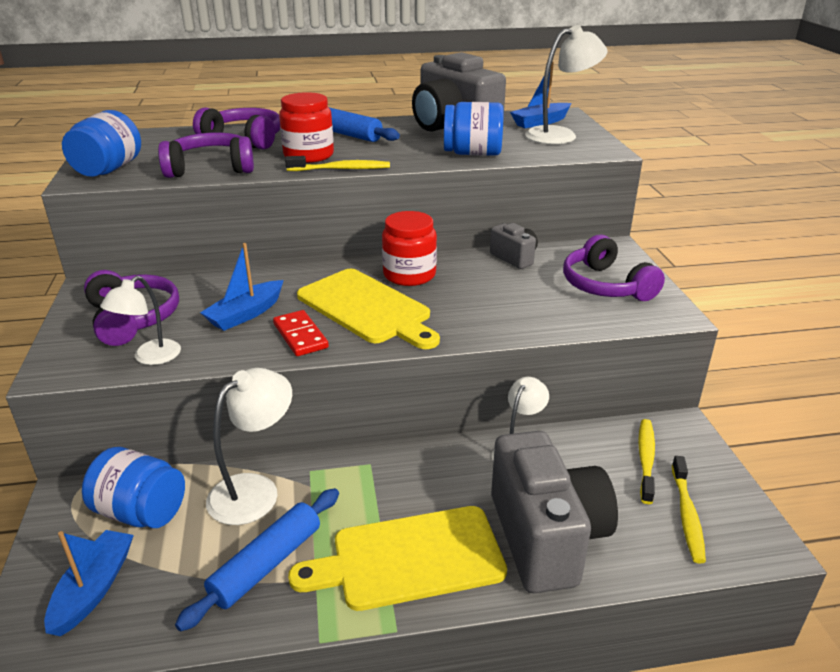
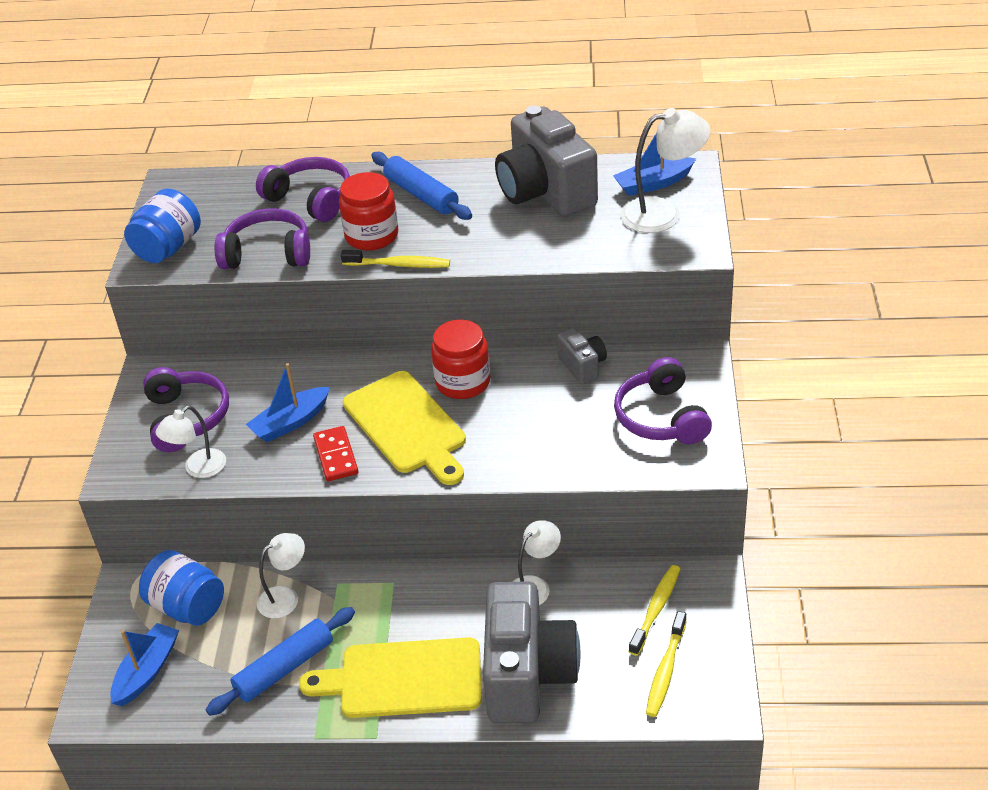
camera: 15 degrees right, 10 degrees up
(255, 490) = (285, 597): white lamp -> white lamp, size x0.66
(472, 153) = (548, 245): blue jar -> none

